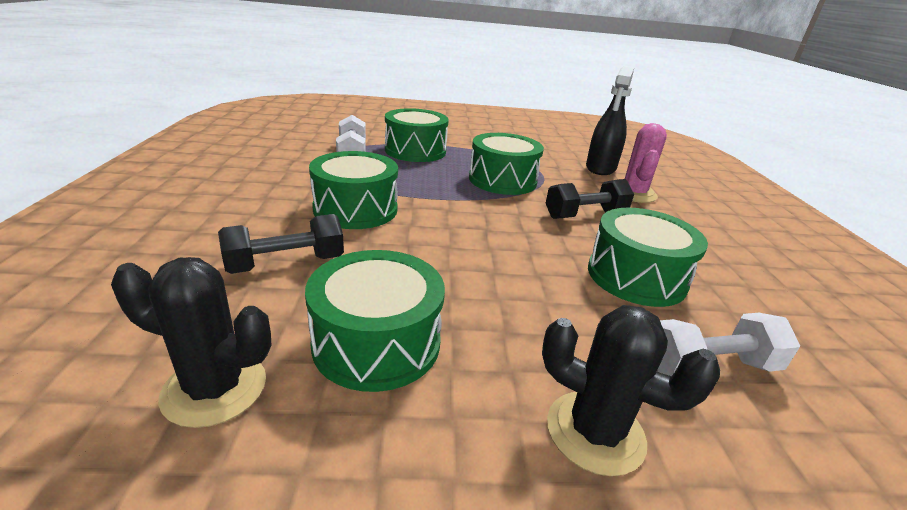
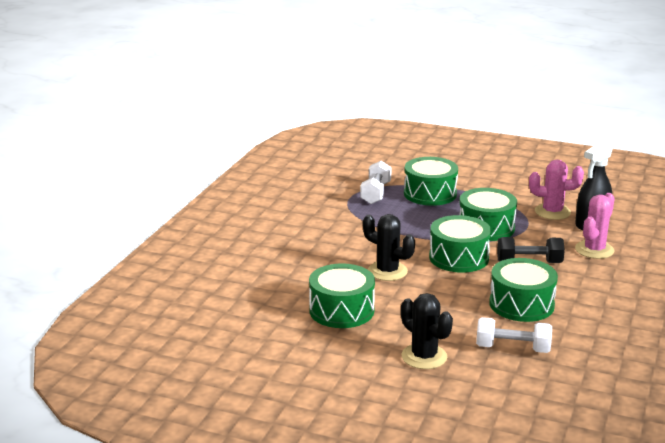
camera: 25 degrees right, 5 degrees down
(214, 388) = (266, 315): black cactus -> black cactus (387, 271)
(286, 263) = (307, 268): black dumbbell -> none
(355, 209) = (359, 240): green drum -> green drum (459, 258)
(553, 160) = (552, 212): none -> pink cactus

